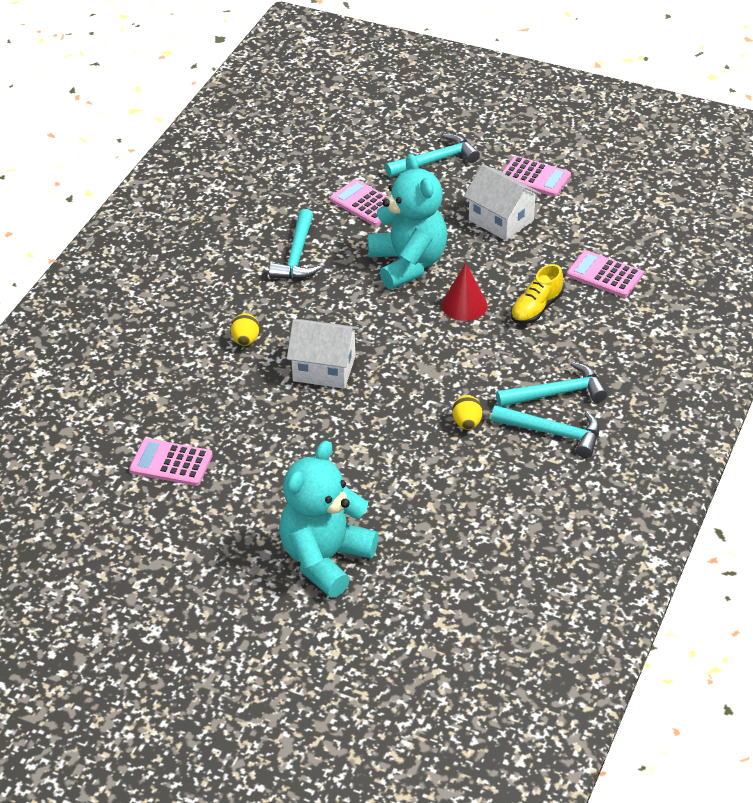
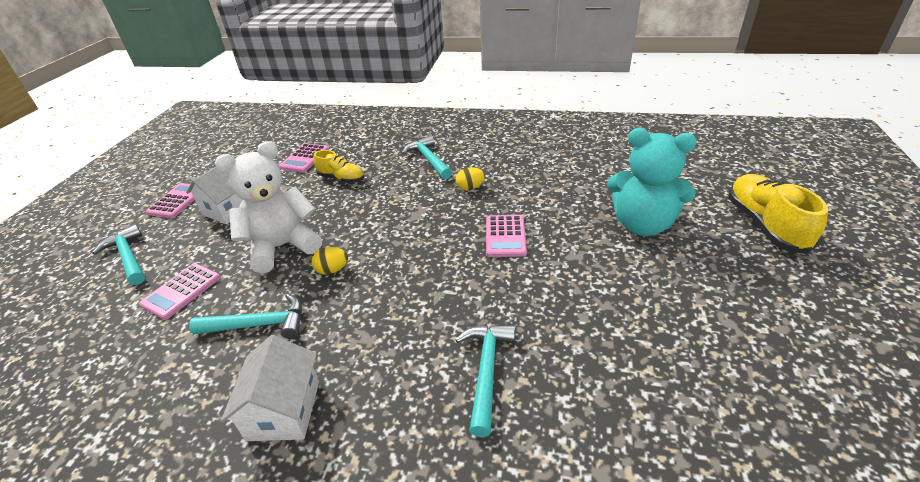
camera: 100 degrees left, 5 degrees down
(171, 463) = (598, 348): pink calculator -> pink calculator (505, 236)
(245, 340) = (398, 334): yellow egg -> yellow egg (332, 270)
(277, 673) = (765, 225): none -> yellow shoe
(324, 369) = (429, 269): white house -> white house (284, 410)
(408, 264) = (282, 247): turquoise teddy bear -> white teddy bear
(464, 305) = (338, 209): red cone -> none
(553, 433) = (467, 156): turquoise hammer -> turquoise hammer (486, 371)

